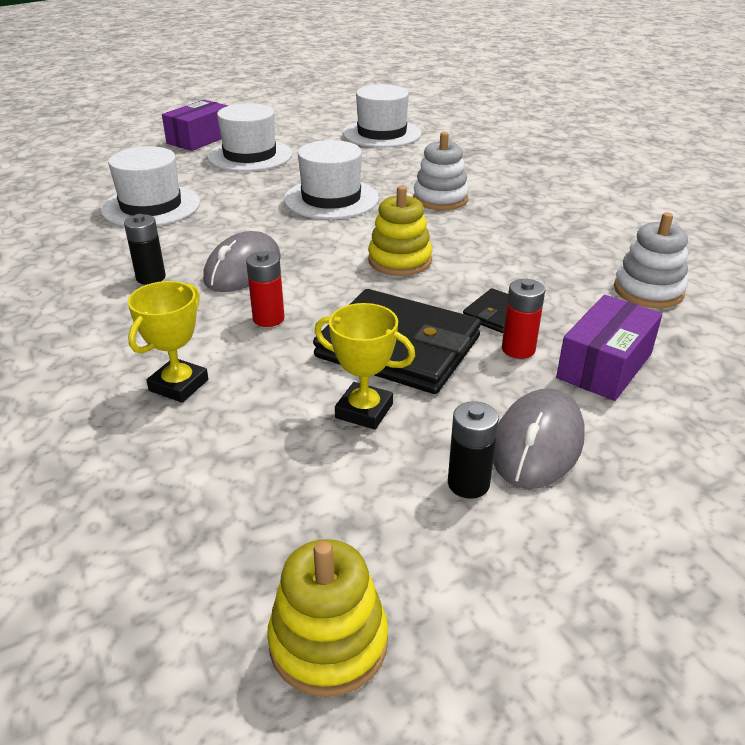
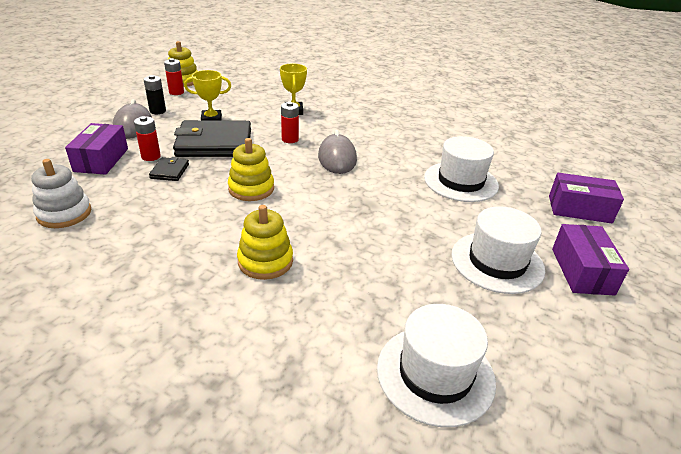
camera: 145 degrees right, 0 degrees up
(100, 162) = (579, 209): none -> purple box
(151, 277) = (375, 142): black battery -> none
(331, 199) = (355, 229): white hat -> none
(385, 566) = (176, 92): none -> red battery
(440, 199) = (265, 261): white stacking toy -> yellow stacking toy

